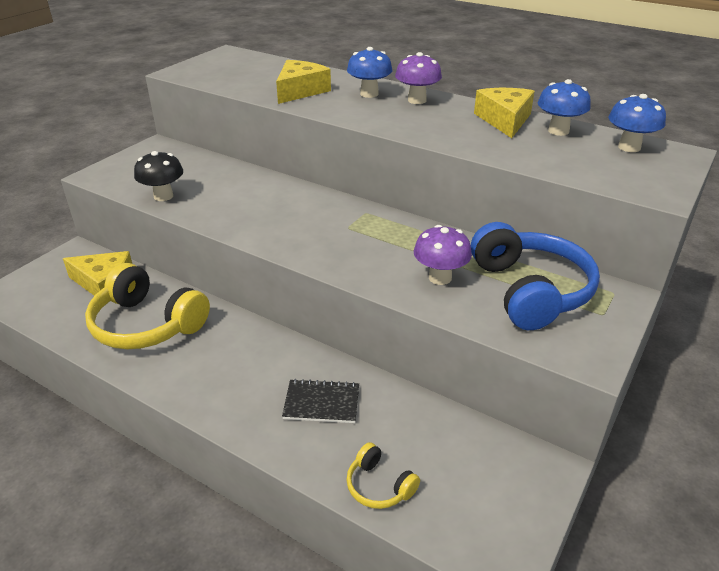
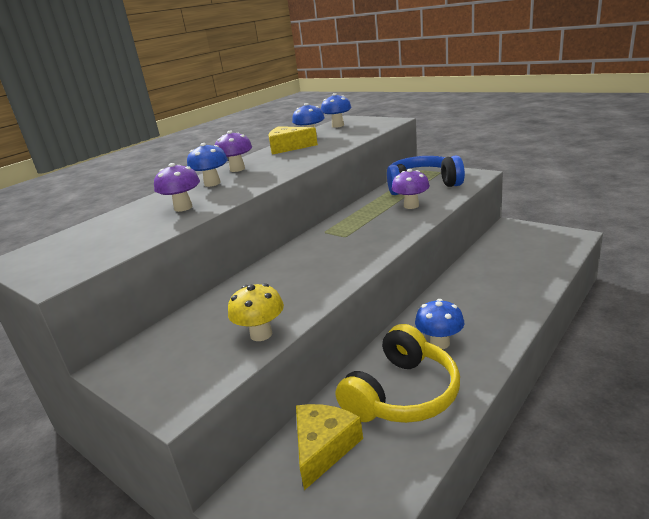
camera: 80 degrees left, 10 degrees down
(163, 196) = (261, 334): black mushroom -> yellow mushroom
(216, 353) = (439, 343): none -> blue mushroom
(300, 91) = (183, 208): yellow cheese -> purple mushroom
(321, 403) = (484, 290): black notebook -> none
(379, 486) = (546, 267): yellow headphones -> none

